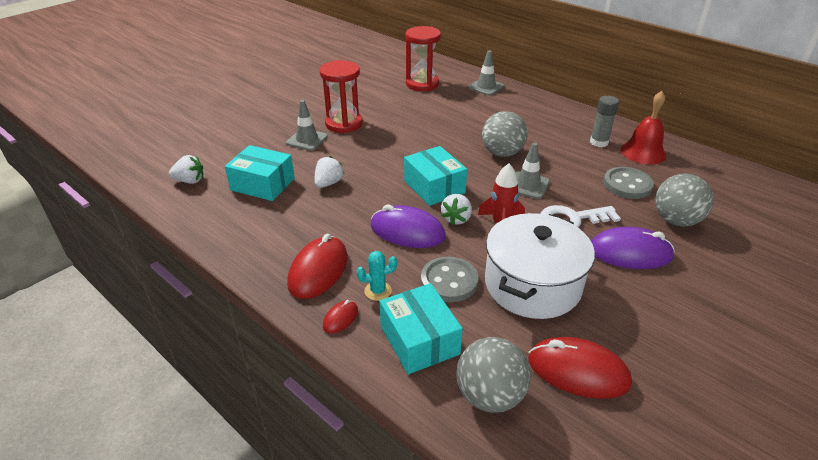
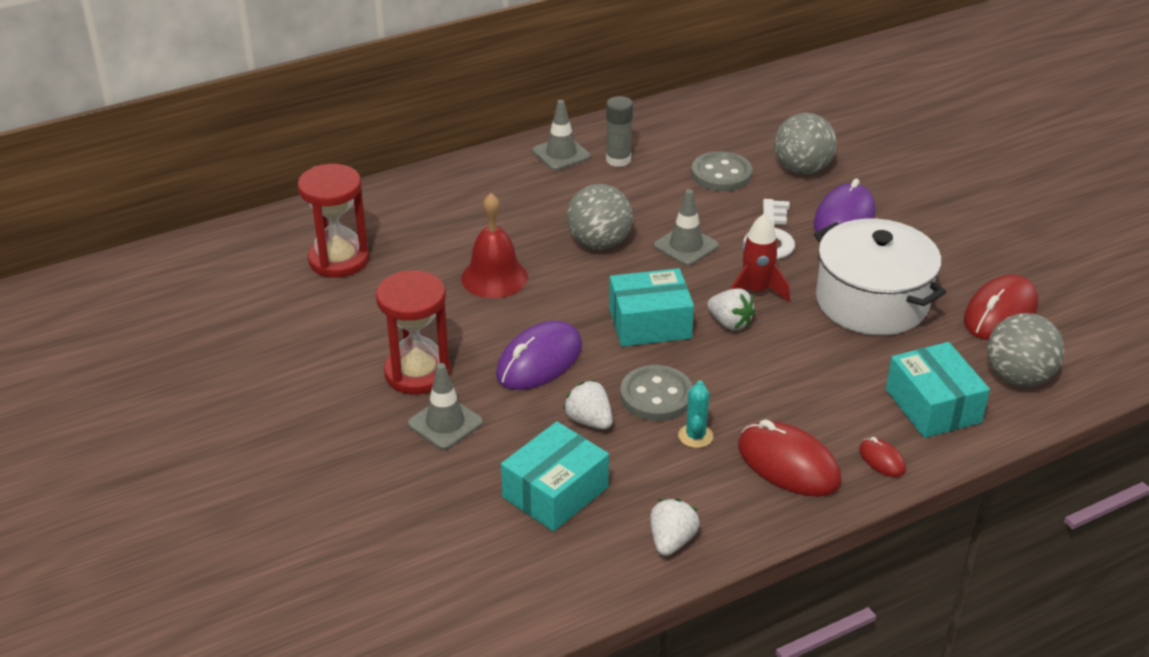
camera: 70 degrees left, 0 degrees up
(190, 181) = (498, 579): white strawberry -> white strawberry (672, 541)
(378, 291) = (844, 420): turquoise cactus -> turquoise cactus (695, 436)
(407, 231) = (739, 370): purple mouse -> purple mouse (539, 361)
(419, 340) = (933, 406): turquoise box -> turquoise box turned 75 degrees clockwise
(449, 281) = (845, 360): grey button -> grey button (656, 396)
(486, 87) = (399, 201): grey traffic cone -> grey traffic cone (561, 154)
(643, 152) = (659, 137): red bell -> red bell (494, 277)

